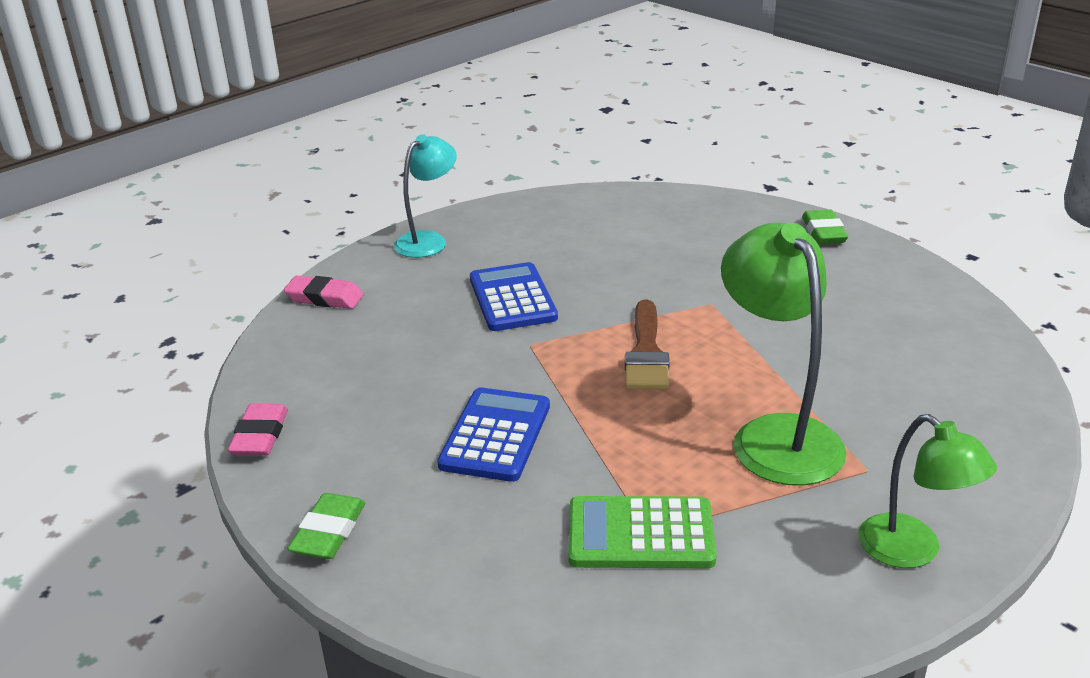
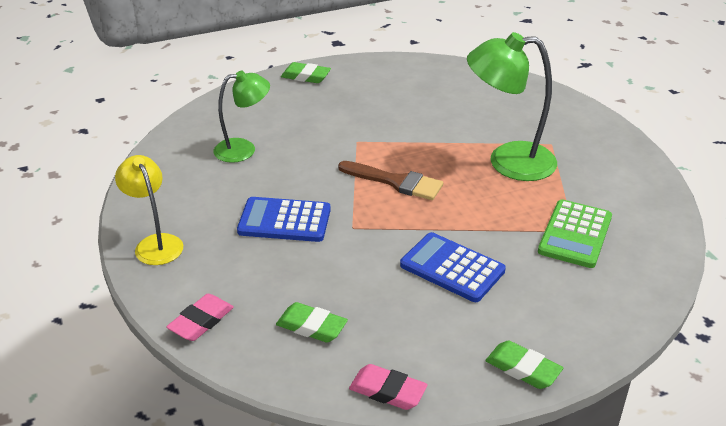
camera: 70 degrees left, 5 degrees up
(343, 362) = (311, 326): none -> green eraser
(428, 240) = (155, 243): turquoise lamp -> yellow lamp
(912, 551) = (619, 153): green lamp -> green lamp (244, 149)

